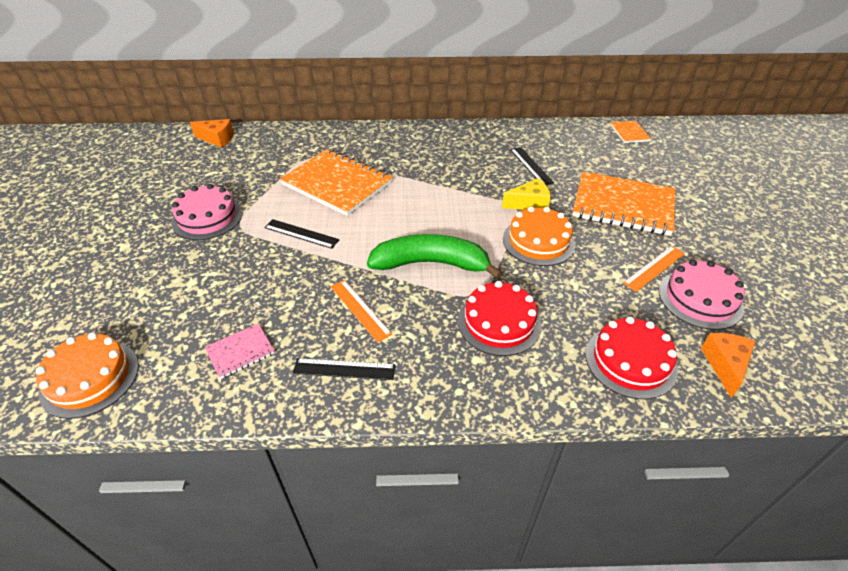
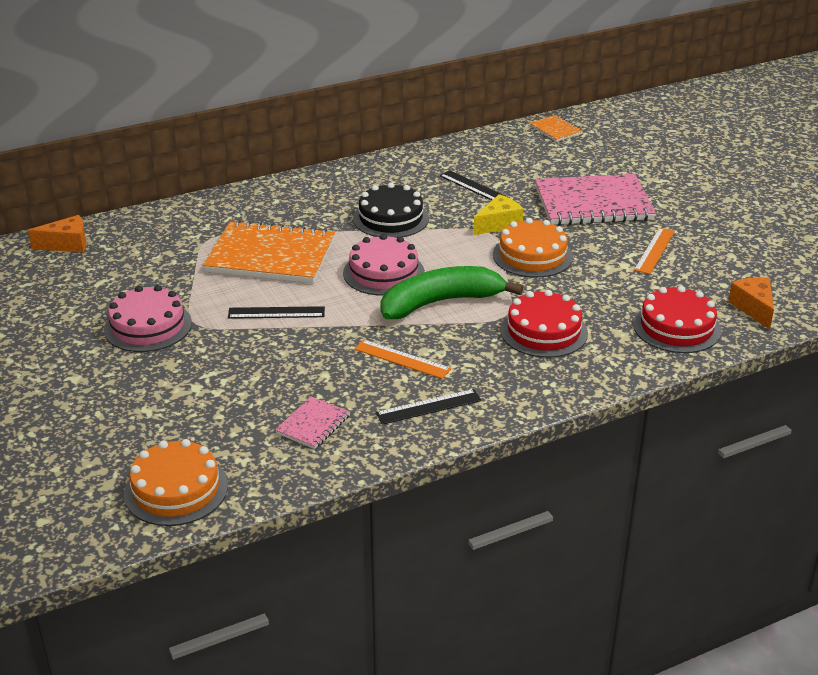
camera: 25 degrees left, 10 degrees down
(447, 176) = (391, 218): none -> black cake
(623, 206) = (593, 203): orange notebook -> pink notebook
(700, 299) = (707, 265): pink cake -> pink cake (383, 273)

